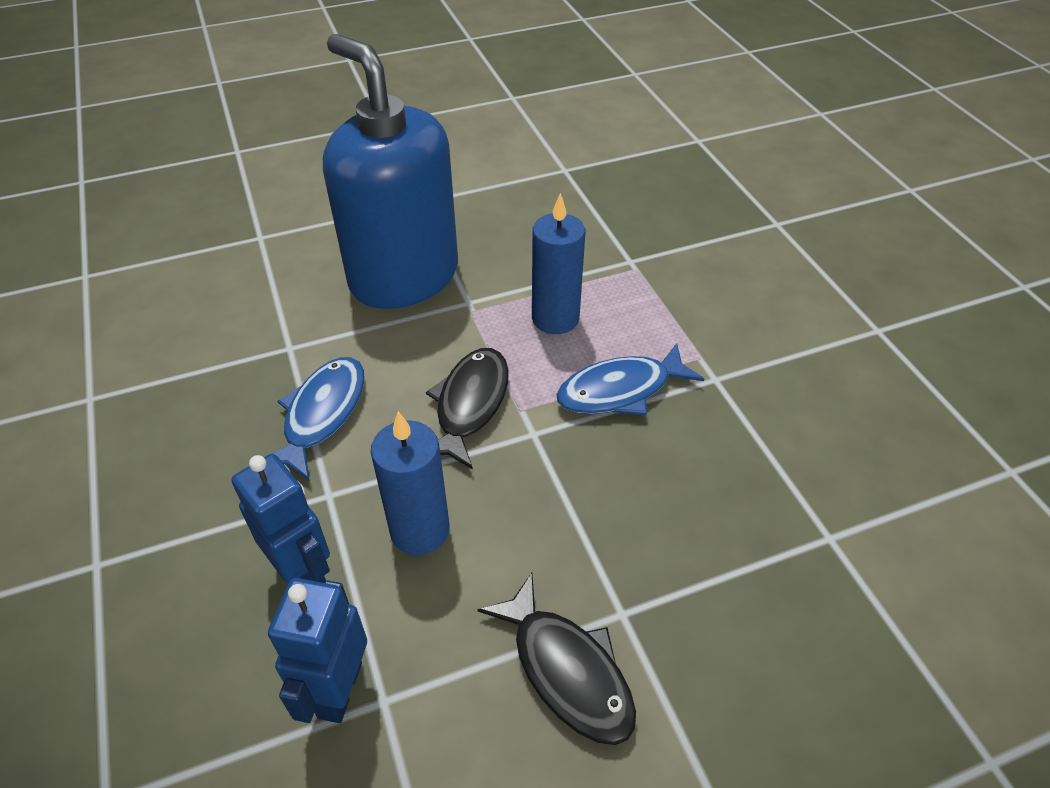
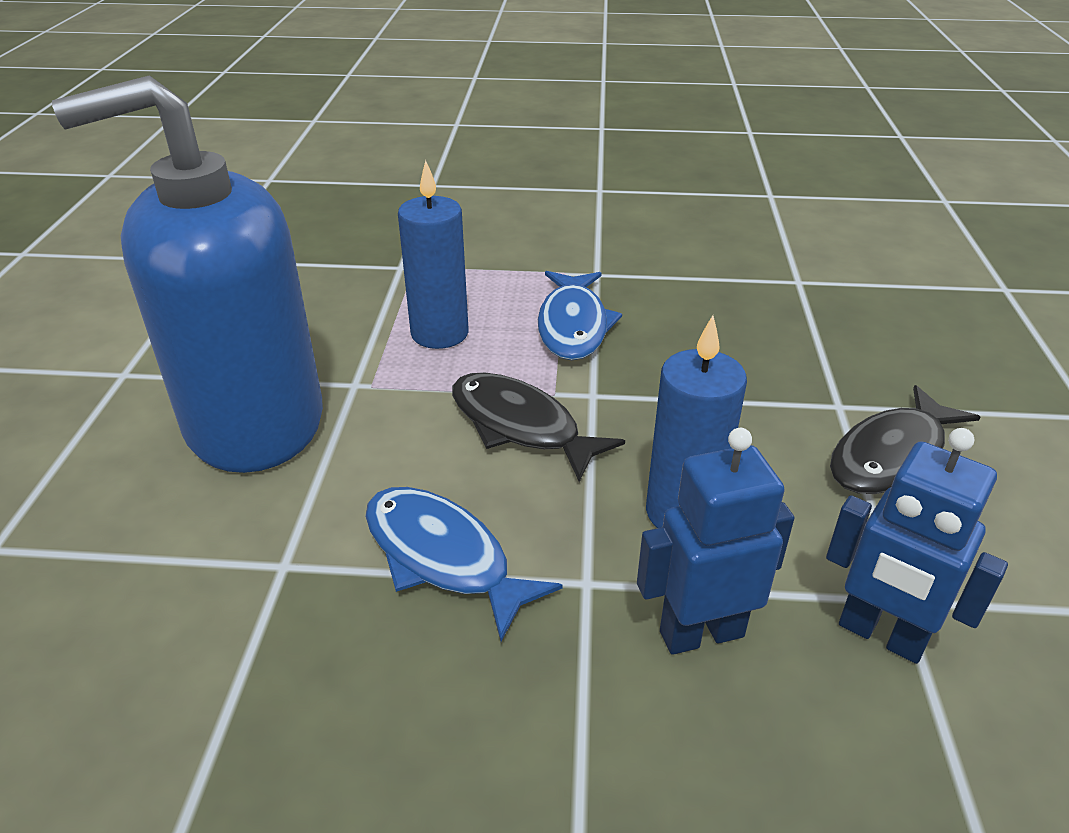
camera: 65 degrees left, 10 degrees down
(567, 670) = (892, 456): black fish -> black fish turned 150 degrees clockwise

